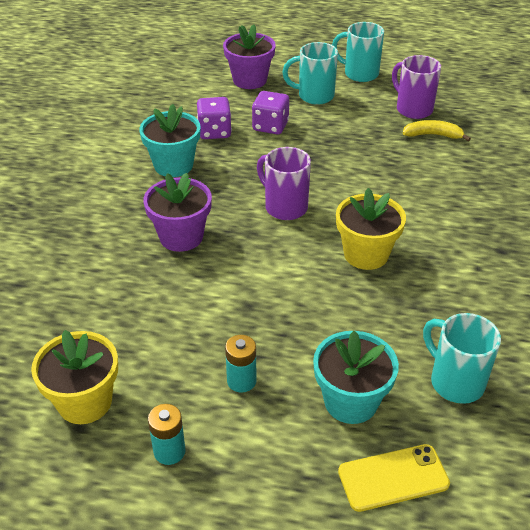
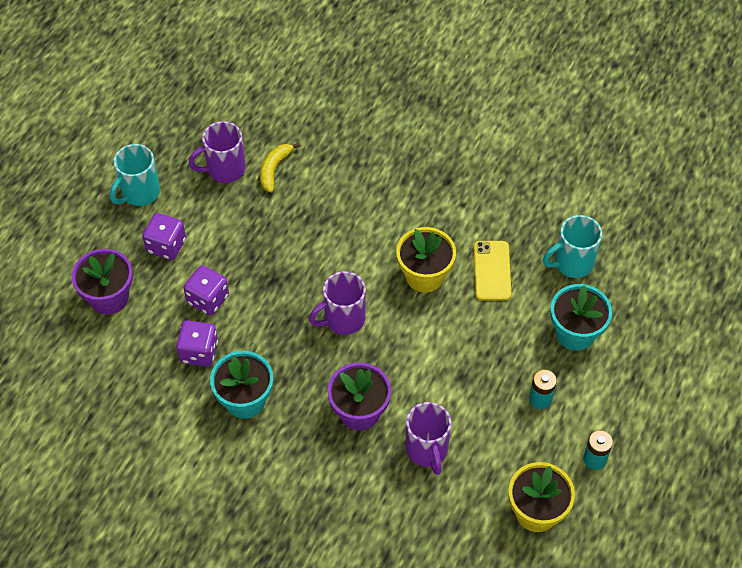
camera: 75 degrees left, 15 degrees up
(148, 293) = (427, 450): none -> purple mug
(314, 96) = (166, 246): turquoise mug -> purple dice
(393, 478) = (643, 327): yellow phone -> yellow phone (492, 271)

